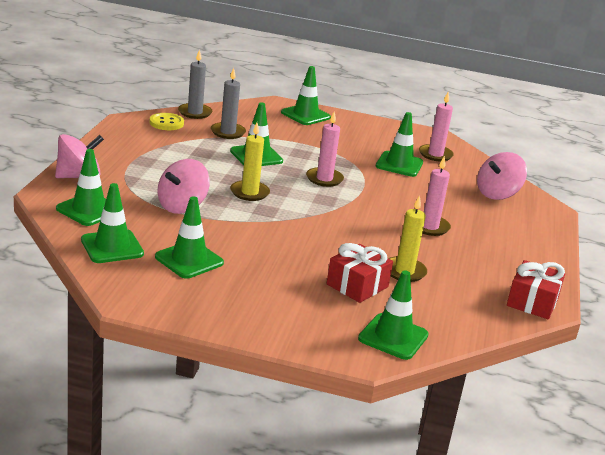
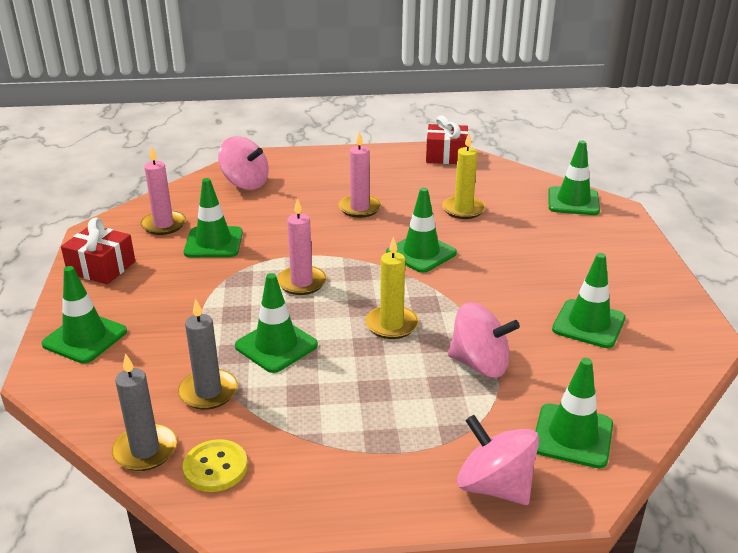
camera: 105 degrees left, 5 degrees up
(112, 247) = (629, 383): green traffic cone -> green traffic cone (421, 253)
(357, 285) = (516, 227): red gift -> red gift (101, 267)

